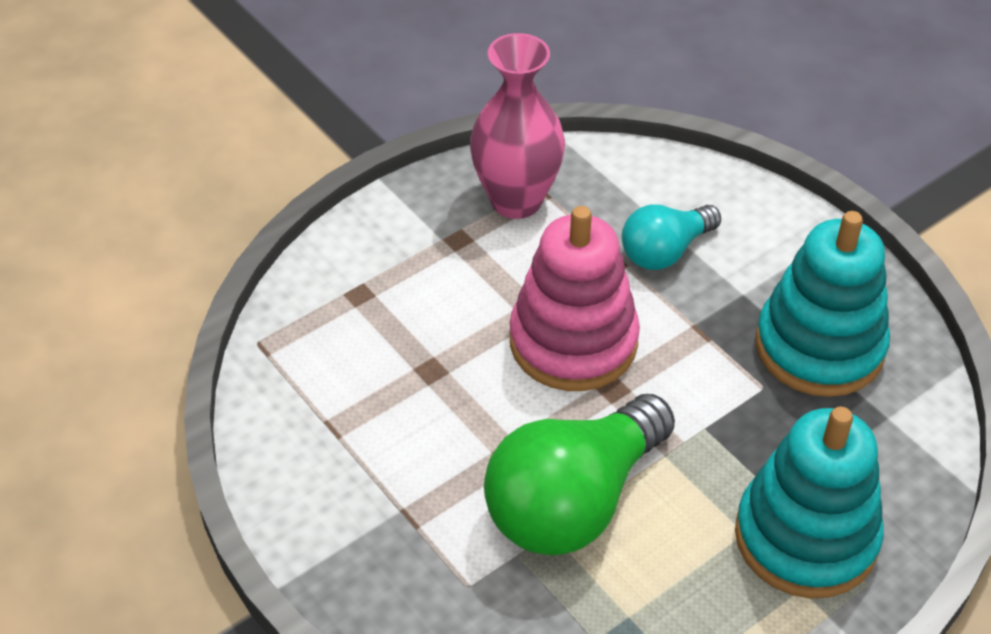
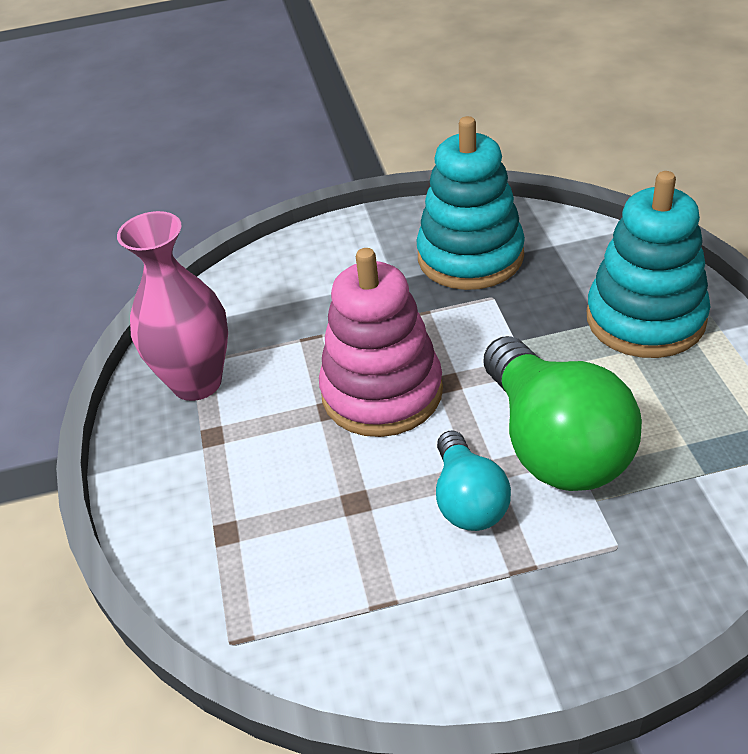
camera: 60 degrees left, 5 degrees down
(665, 251) = (322, 308): turquoise light bulb -> turquoise light bulb (468, 500)

